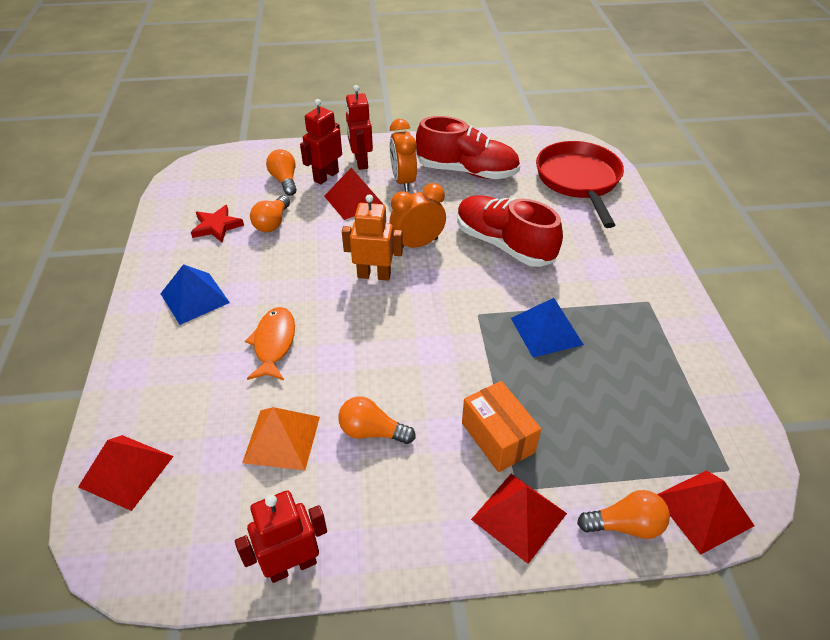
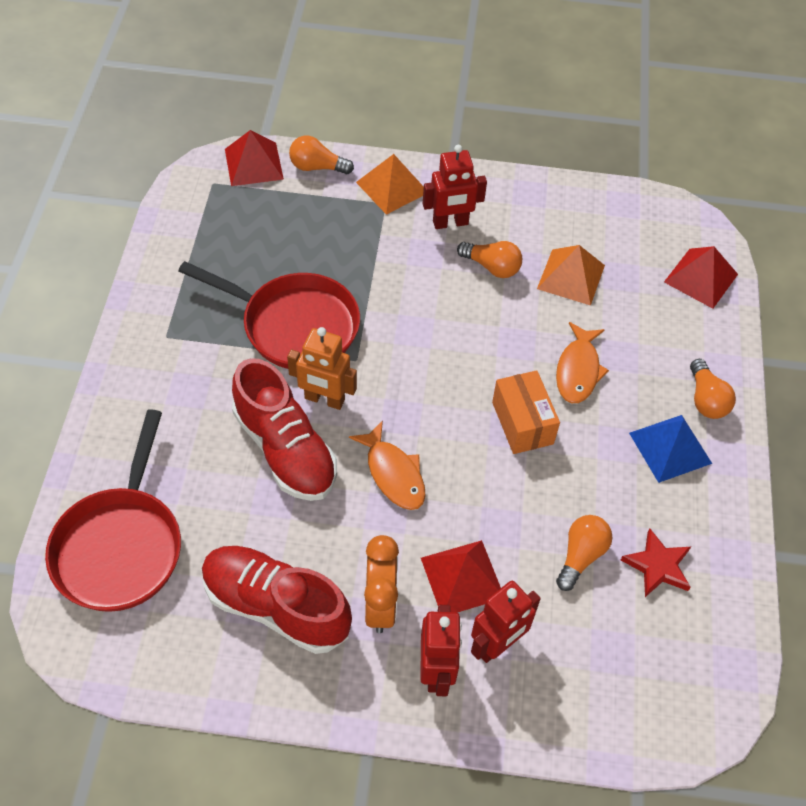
camera: 170 degrees left, 10 degrees up
(285, 180) = (562, 649): orange light bulb -> orange light bulb (706, 399)
(292, 565) = (564, 192): red robot -> red robot (450, 223)
(374, 275) = (458, 436): orange robot -> orange robot (324, 399)
(417, 244) = (393, 474): orange clock -> orange fish
(498, 437) = (385, 241): orange box -> orange box (522, 423)
(519, 516) = (392, 187): red pyramid -> orange pyramid
(546, 331) = (294, 325): blue pyramid -> red pan

